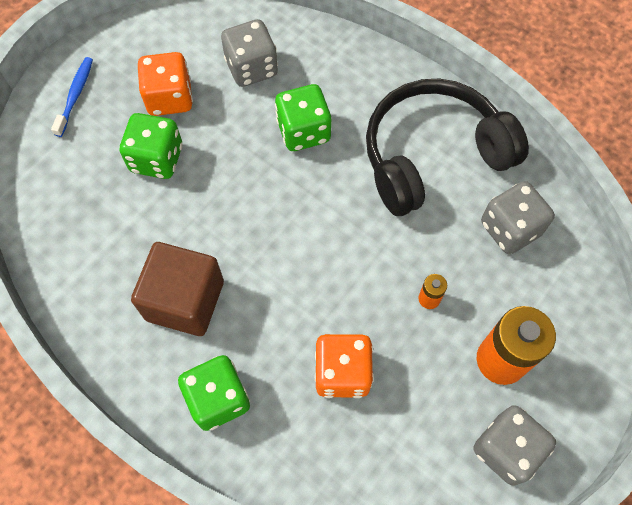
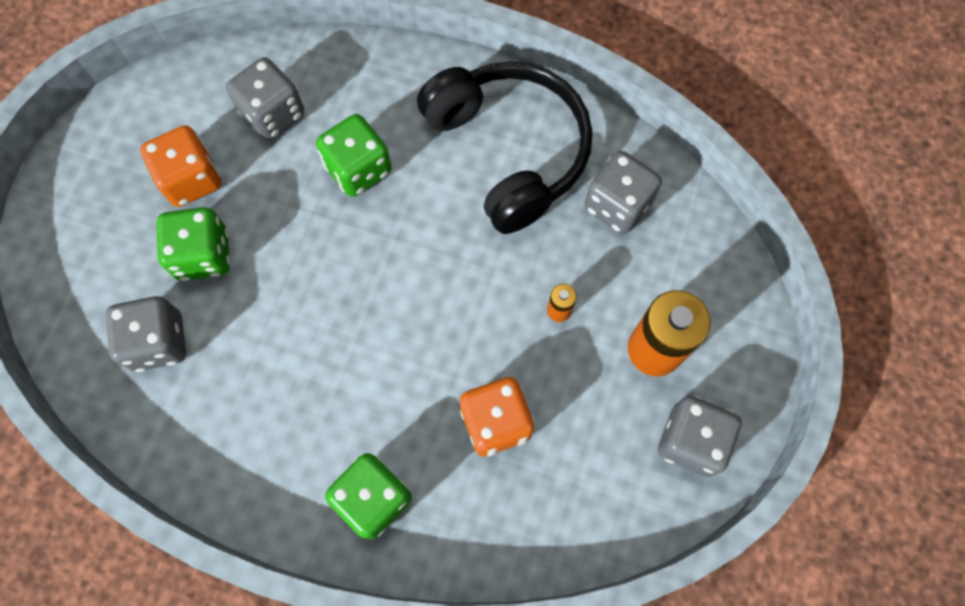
camera: 20 degrees left, 5 degrees up
(75, 95) = (78, 211): blue toothbrush -> none
(96, 214) = (158, 342): none -> grey dice
(185, 300) = (296, 404): brown cube -> none
(433, 156) = (509, 151): black headphones -> black headphones turned 105 degrees clockwise

